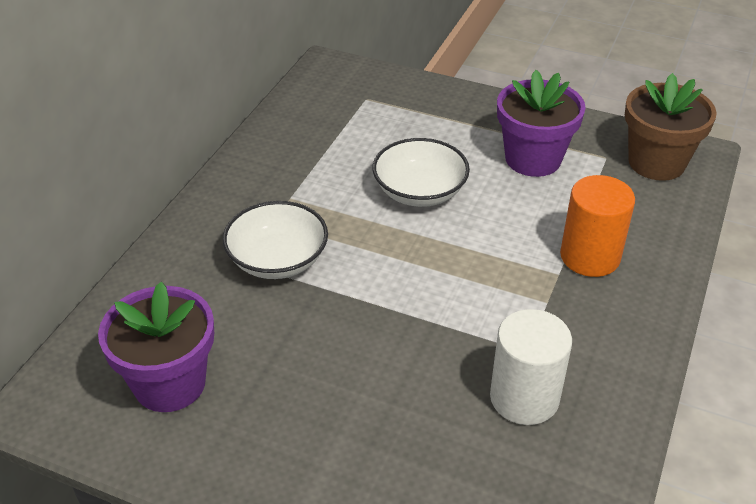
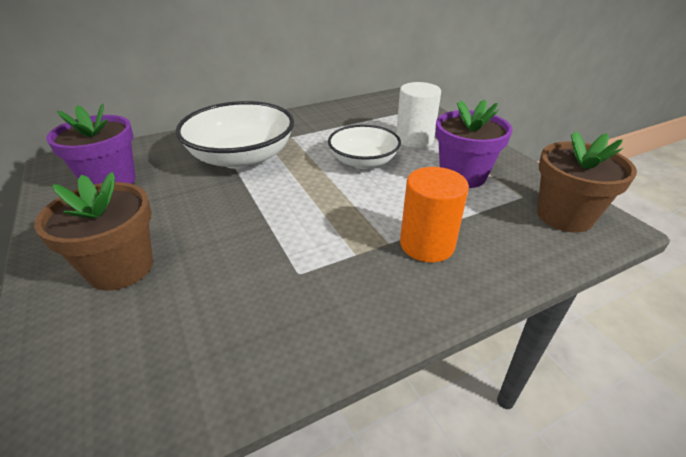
camera: 40 degrees right, 5 degrees down
(278, 260) = (241, 157): white bowl -> white bowl, size x1.58
(365, 454) = (121, 268): none -> brown flower pot
(524, 398) = (251, 300): white cylinder -> white cylinder (414, 140)

